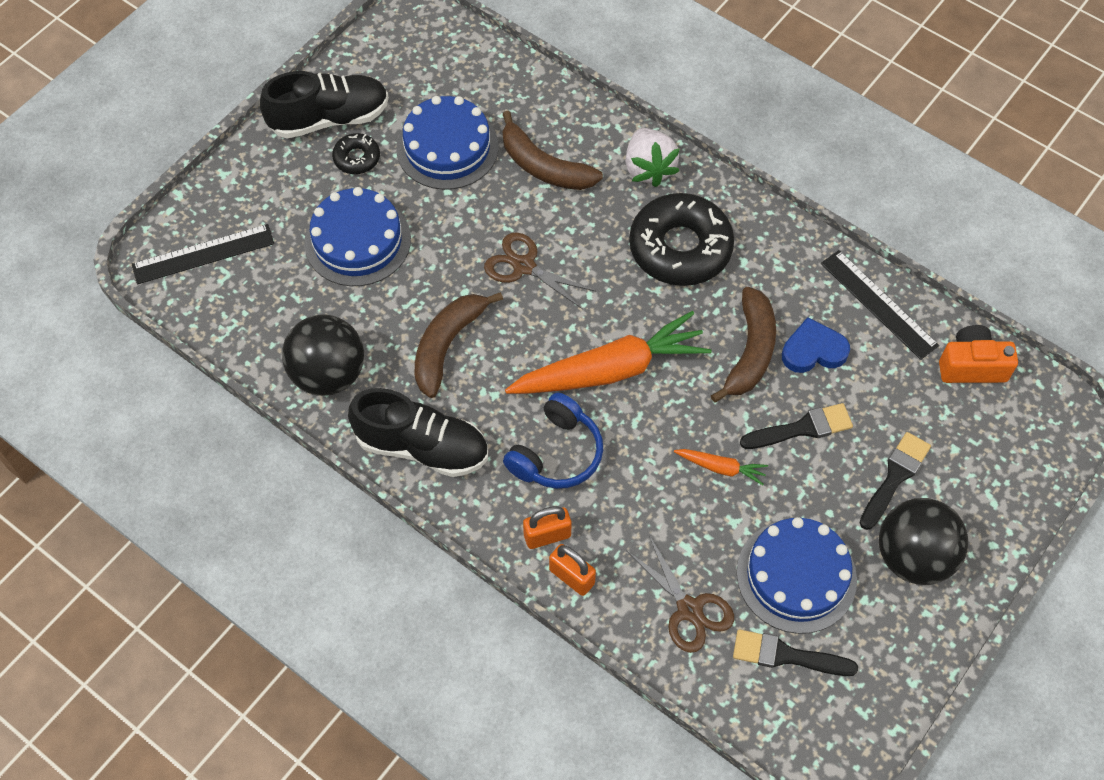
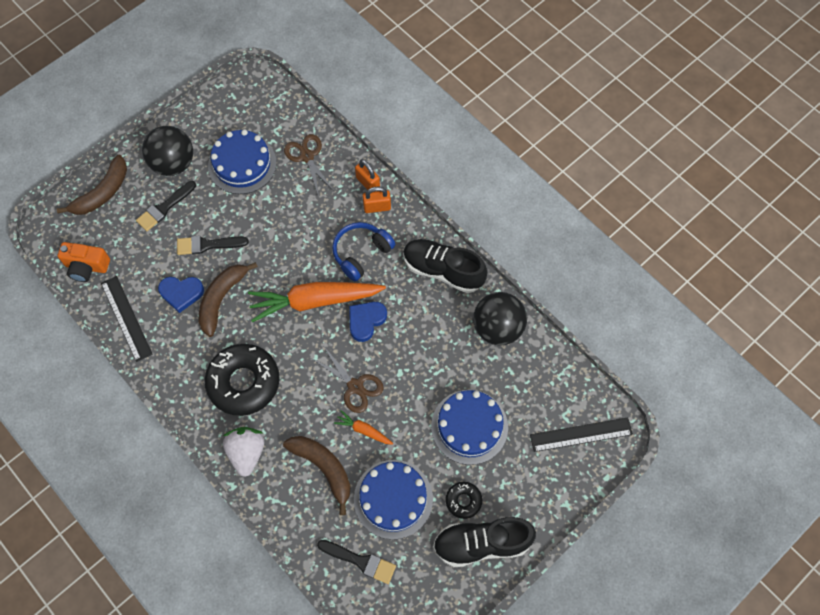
camera: 170 degrees left, 5 degrees up
(447, 345) = (417, 336): brown banana -> brown banana (102, 193)
(527, 354) = (366, 321): none -> blue heart
(721, 468) = (264, 229): orange carrot -> orange carrot (363, 430)
(786, 655) = (262, 126): black brush -> black brush (360, 561)

